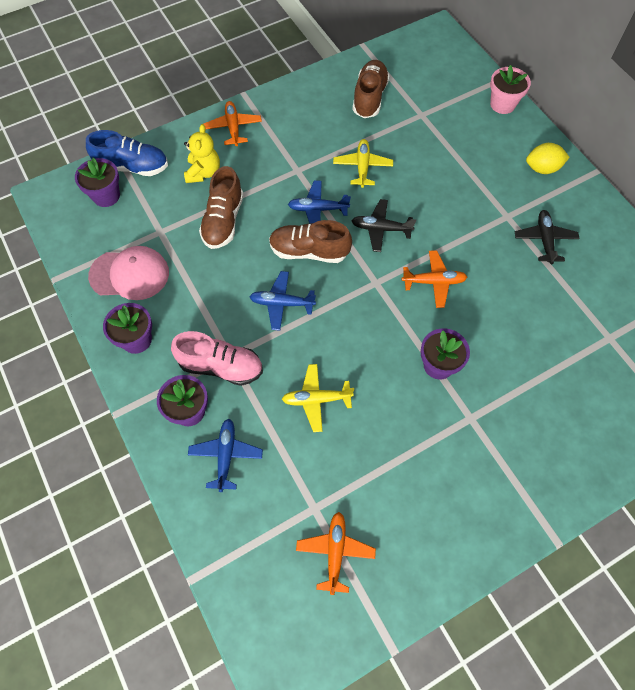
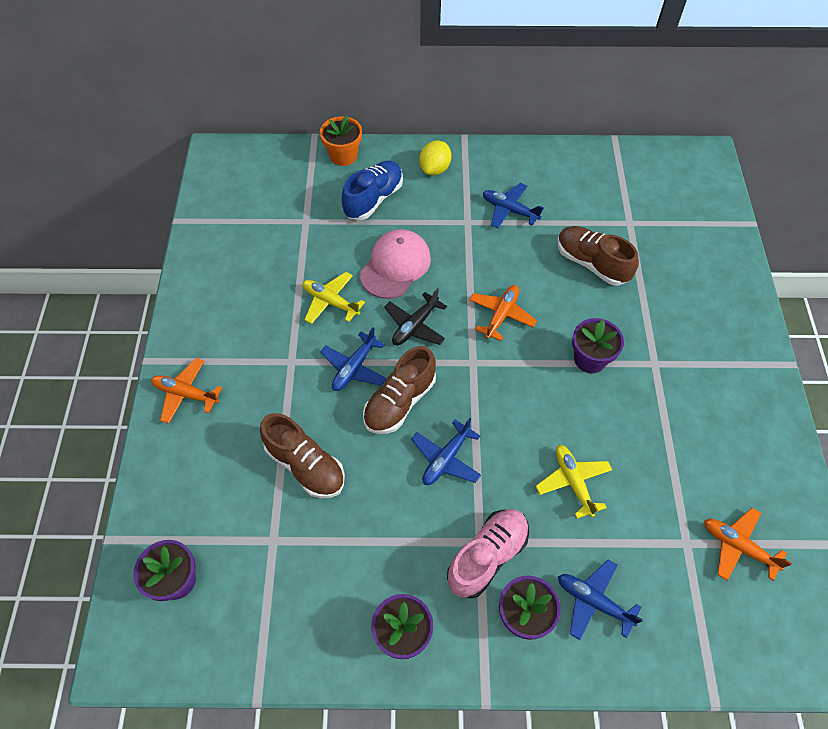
camera: 60 degrees left, 5 degrees down
(129, 274) = (309, 602): pink cap -> pink cap (395, 266)
(133, 167) = (157, 529): blue shoe -> blue shoe (373, 199)
(203, 172) = (224, 454): yellow teddy bear -> none
(316, 399) = (573, 482): yellow plane -> yellow plane turned 135 degrees clockwise
(369, 98) = (250, 251): brown shoe -> brown shoe (591, 263)
(502, 104) = (343, 156): pink flower pot -> orange flower pot
(544, 240) = (509, 210): black plane -> blue plane

